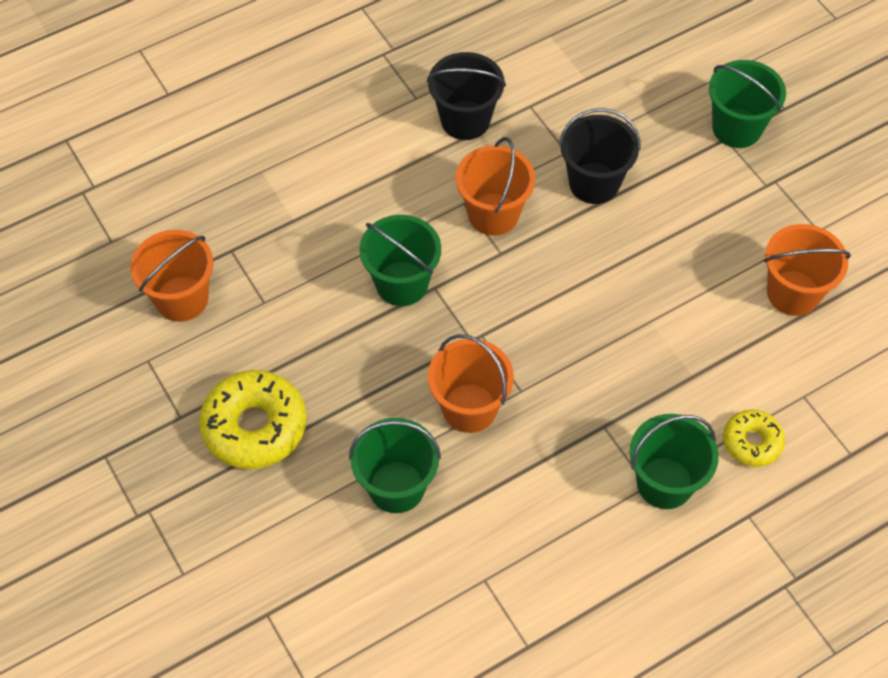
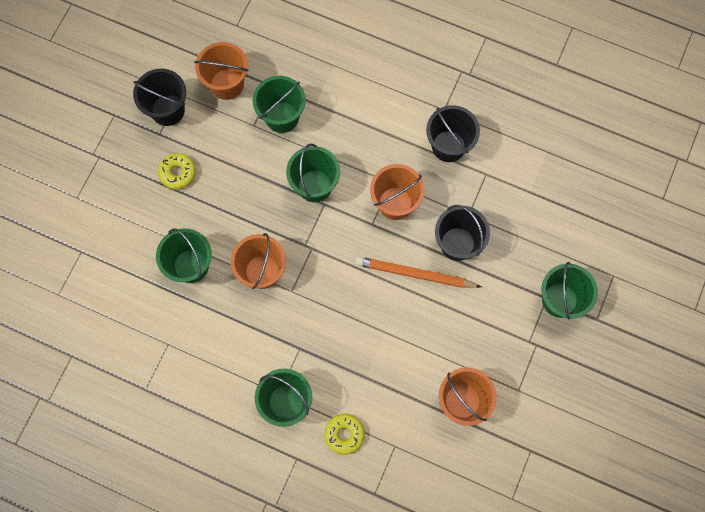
camera: 55 degrees right, 15 degrees up
(156, 387) = (167, 110): none -> black bucket
(254, 427) = (178, 173): yellow donut -> yellow donut, size x0.57
(280, 265) = (282, 117): none -> green bucket
(599, 247) = (414, 274): none -> orange pencil

